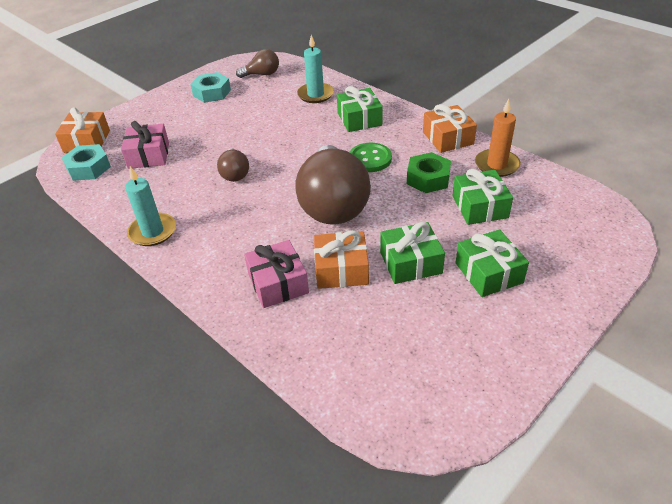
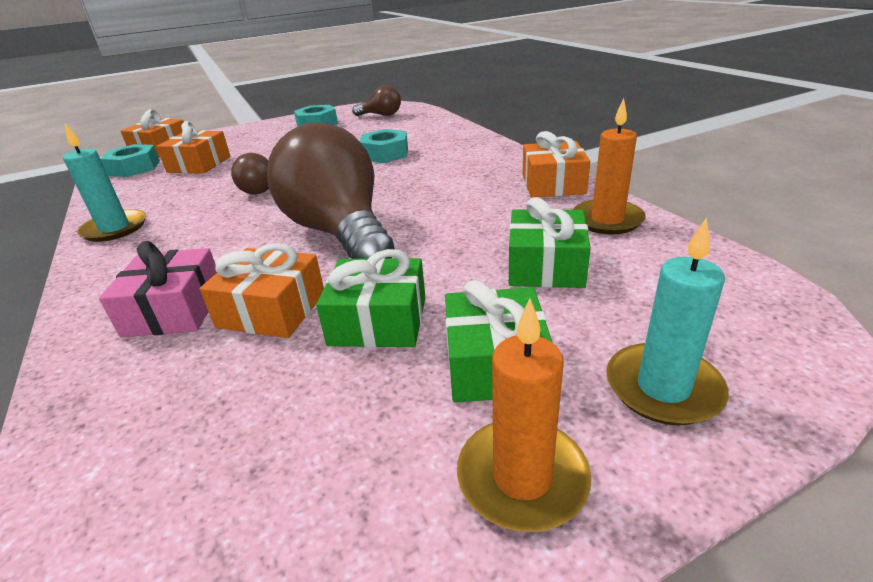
camera: 20 degrees right, 10 degrees down
(148, 155) = (199, 164): pink gift -> orange gift
(304, 122) = (385, 154): none -> turquoise nut
(315, 94) = (421, 133): turquoise candle -> turquoise candle (663, 388)
(333, 204) = (339, 232): brown light bulb -> brown light bulb turned 135 degrees clockwise
(359, 119) = (452, 156): green gift -> none
(370, 159) = (431, 193): green button -> none
(428, 178) = (491, 222): green nut -> none
(531, 321) = (522, 477): none -> orange candle

